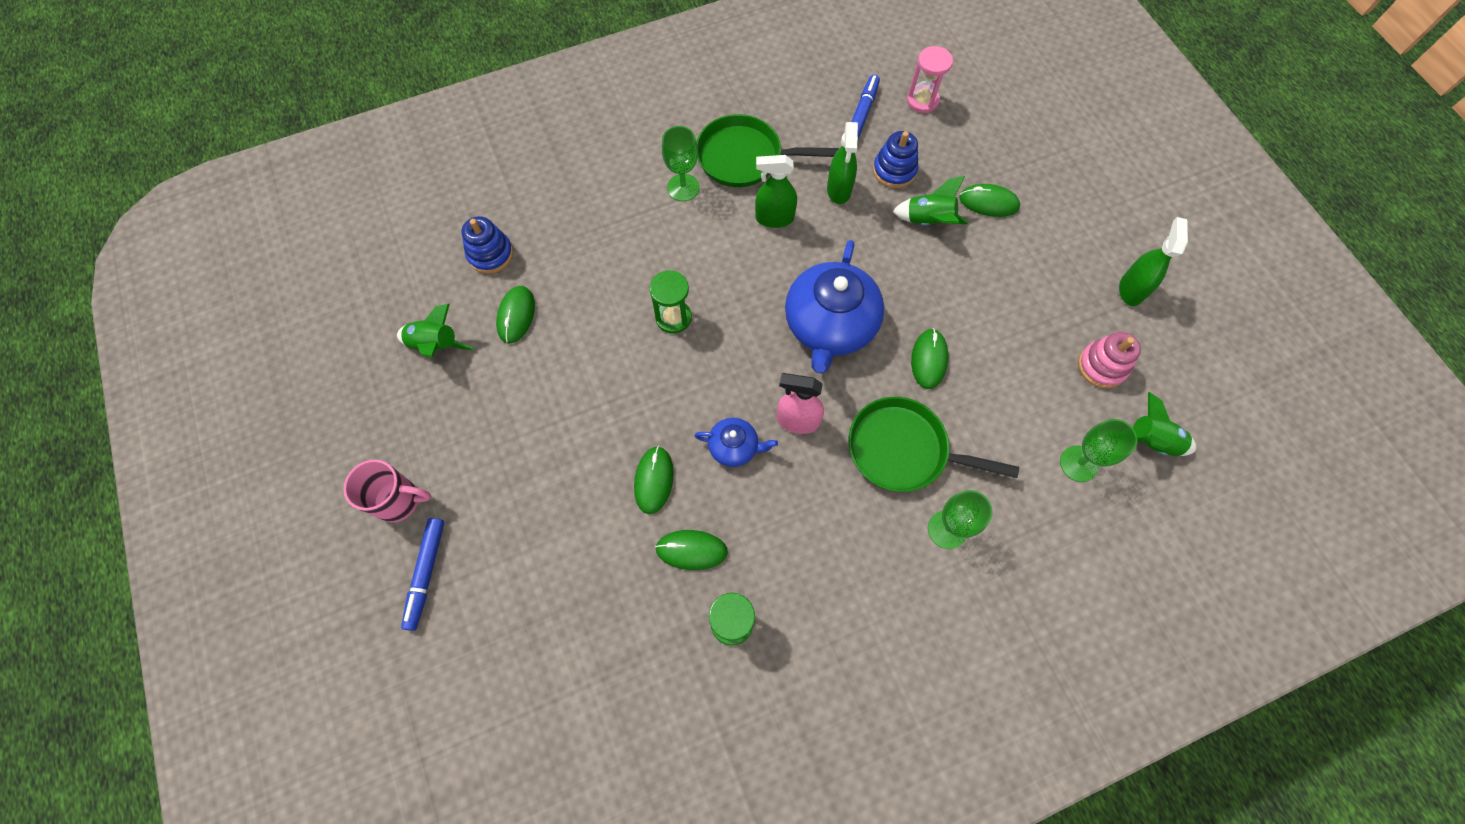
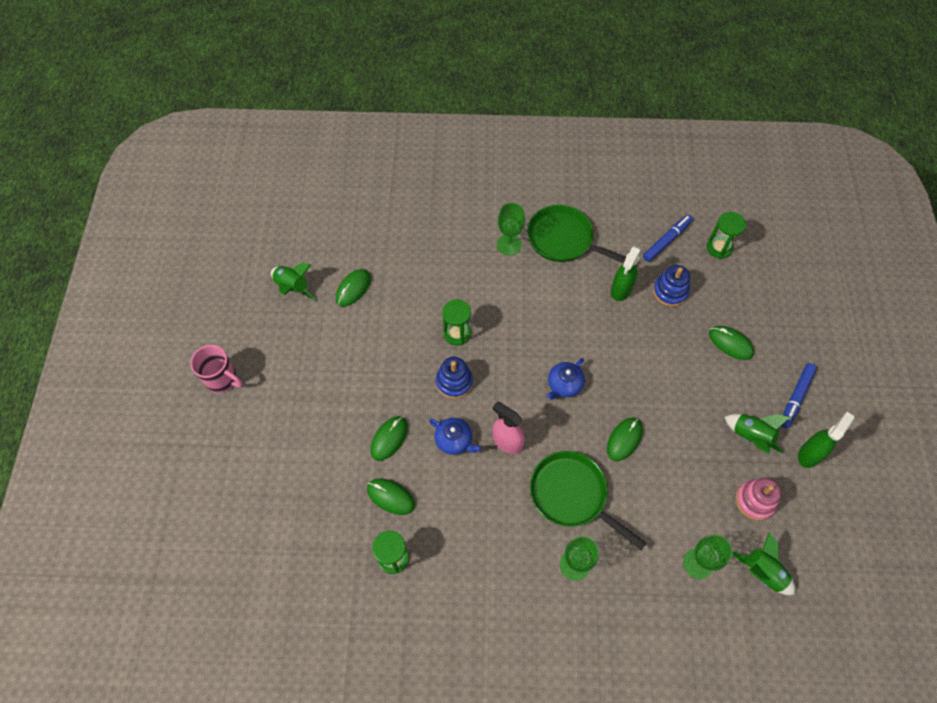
camera: 25 degrees right, 5 degrees down
(426, 574) = (216, 434): blue marker -> blue marker (795, 397)
(490, 254) = (356, 240): blue stacking toy -> blue stacking toy (454, 382)
(774, 218) = (563, 292): green spray bottle -> none
(829, 326) = (564, 385): blue teapot -> blue teapot, size x0.49
(922, 100) = (719, 247): pink hourglass -> green hourglass
(928, 221) = (677, 339): green rocket -> green rocket (751, 437)

